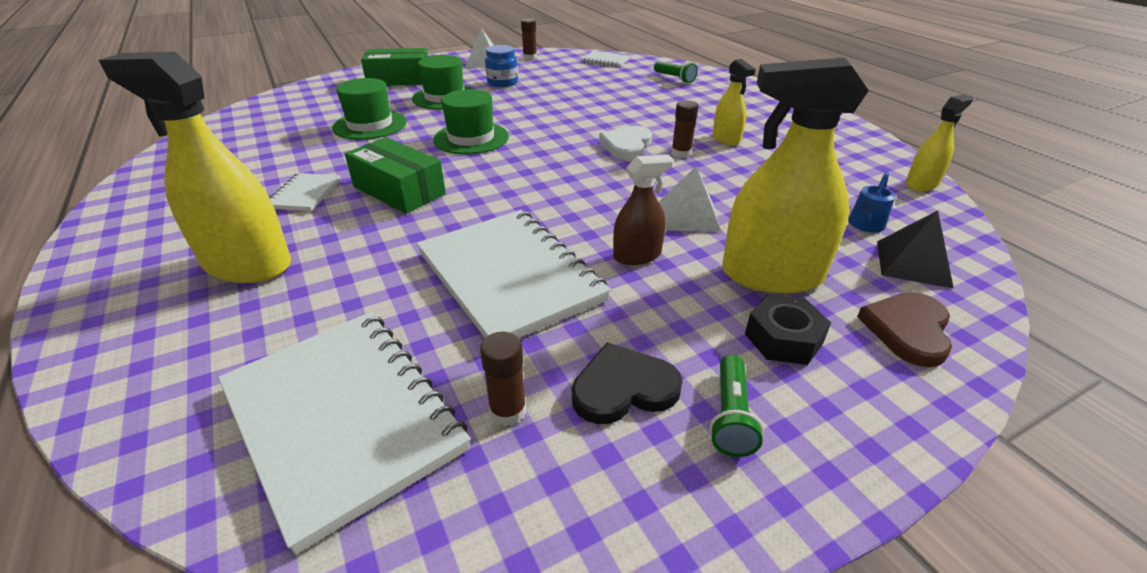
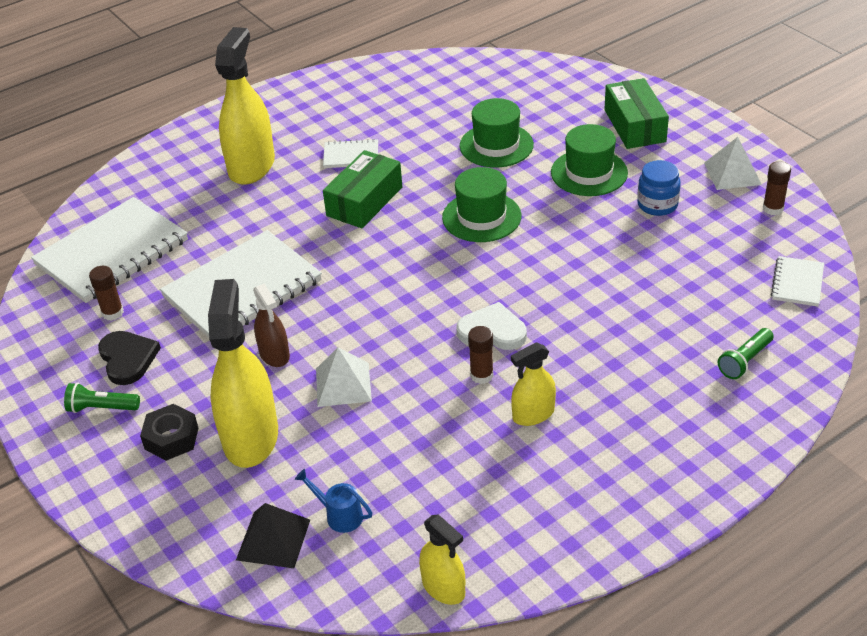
camera: 85 degrees right, 5 degrees up
(907, 330) = (180, 514): brown heart -> none

